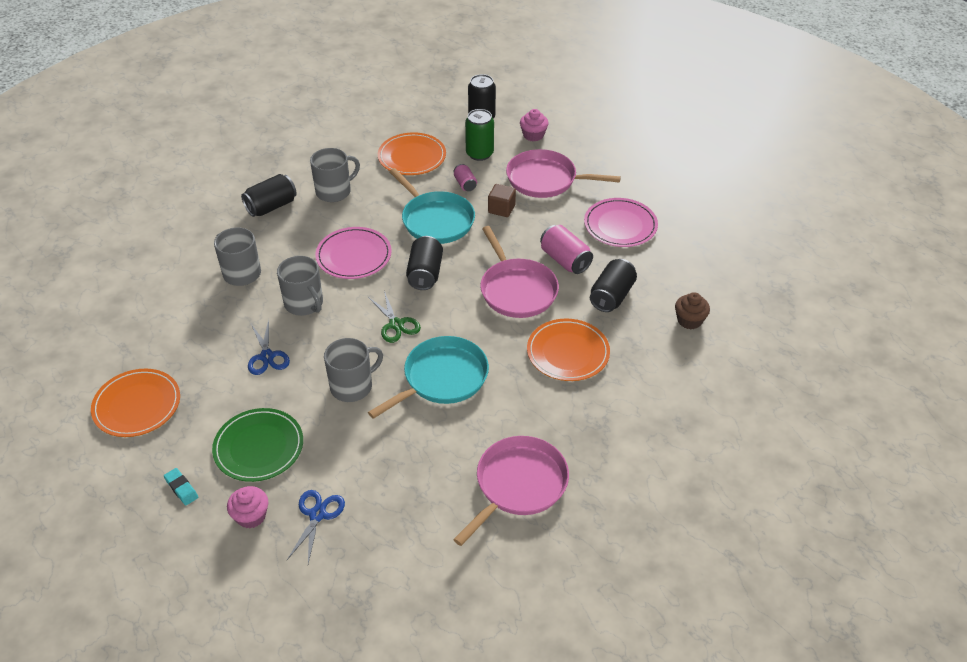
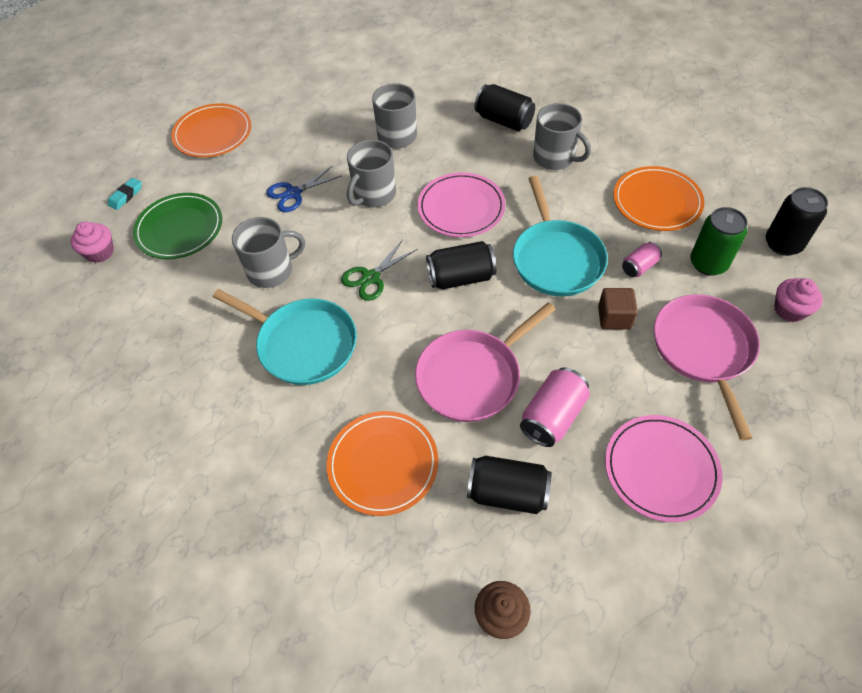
camera: 75 degrees right, 10 degrees up
(317, 515) = (105, 299): blue scissors -> none
(352, 386) = (271, 271): grey mug -> grey mug turned 60 degrees counterclockwise
(436, 220) = (556, 259): turquoise pan -> turquoise pan turned 45 degrees counterclockwise
(518, 485) = (162, 465): pink pan -> none

